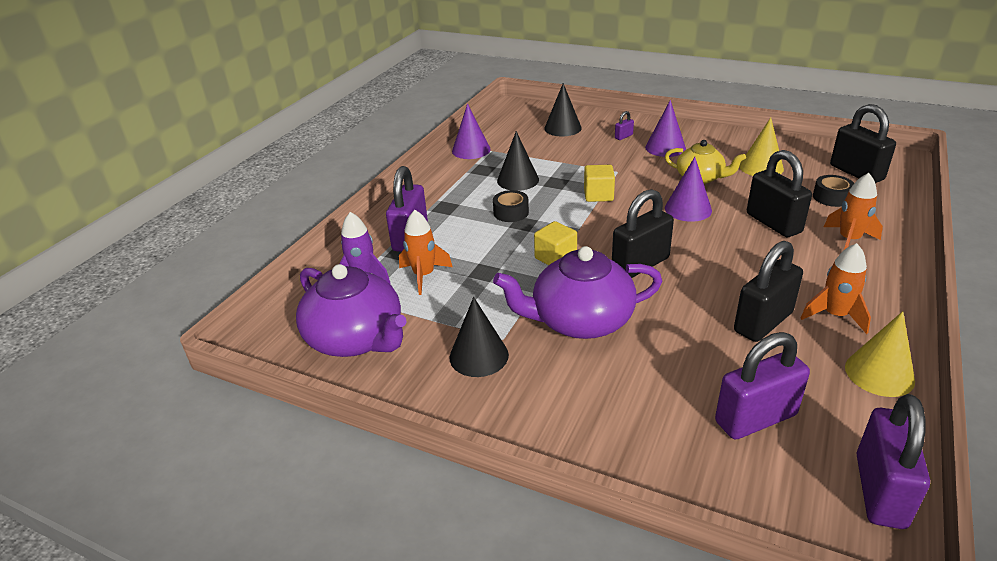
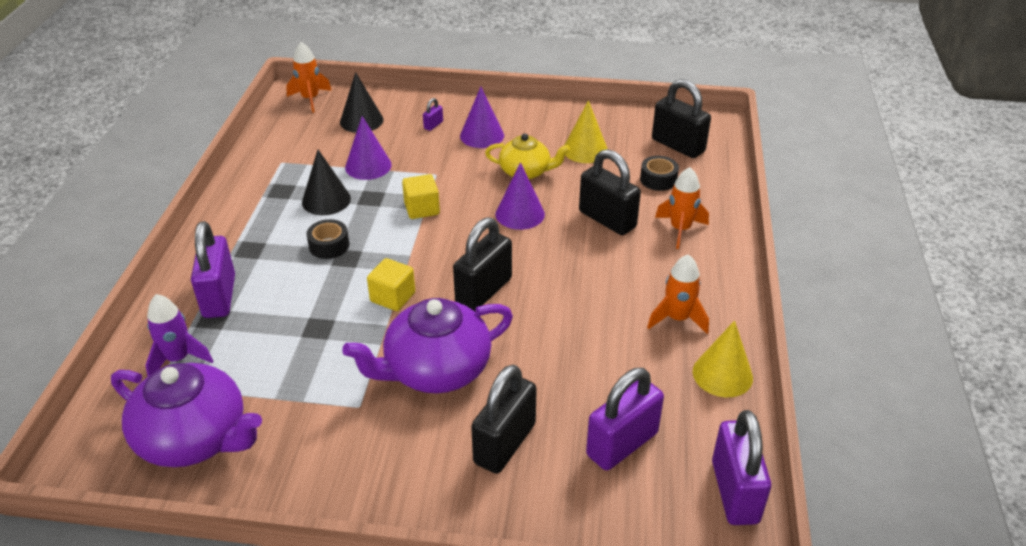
camera: 20 degrees left, 5 degrees up
(424, 276) = (250, 344): orange rocket -> orange rocket (310, 99)
(471, 150) = (259, 164): purple cone -> purple cone (368, 166)
(479, 356) = (339, 431): black cone -> none
(763, 322) = (614, 338): black padlock -> black padlock (505, 444)

